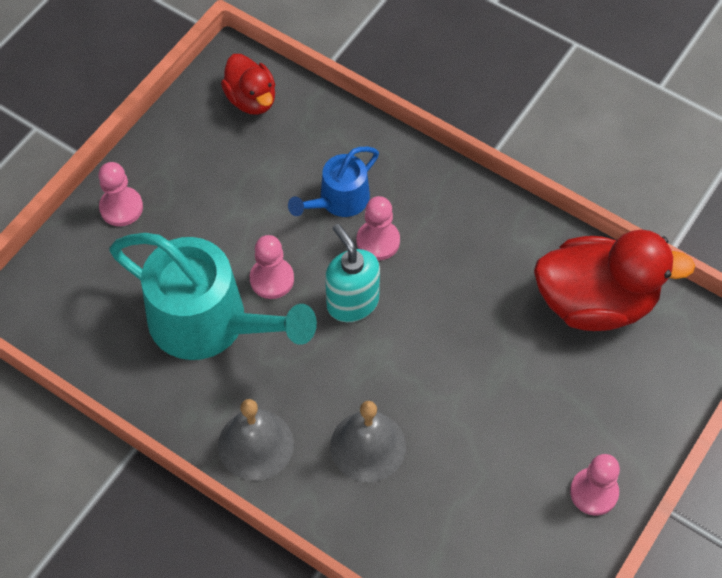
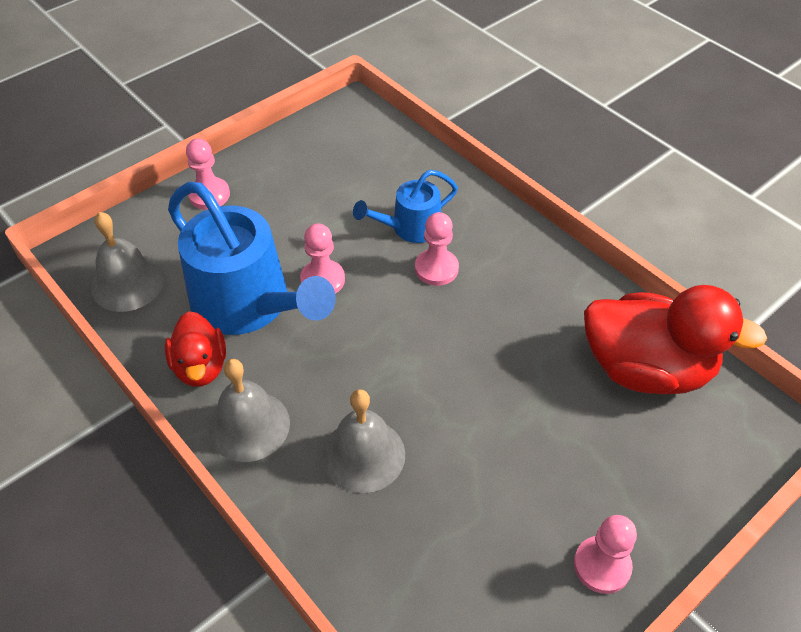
camera: 15 degrees right, 10 degrees down
(80, 328) = (127, 283): none -> grey bell
(210, 323) = (249, 305): turquoise watering can -> blue watering can
(251, 99) = (359, 136): red duck -> red duck (200, 367)
(352, 302) = (393, 316): turquoise soap dispenser -> none

